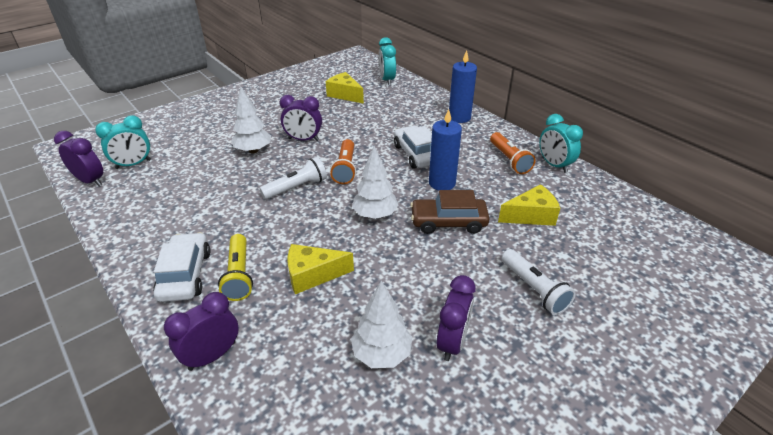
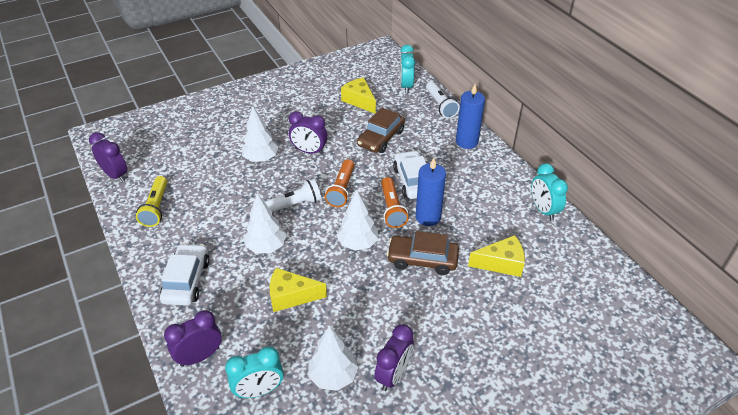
camera: 10 degrees right, 5 degrees up
(133, 164) = (153, 161): turquoise clock -> turquoise clock (259, 390)
(239, 275) = (230, 287): yellow flashlight -> yellow flashlight (156, 208)
(274, 229) = (266, 247): none -> white tree
(374, 122) = (381, 138): none -> brown car
(509, 160) = (501, 198): orange flashlight -> orange flashlight (392, 209)
(534, 289) = (479, 337): white flashlight -> white flashlight (440, 105)

